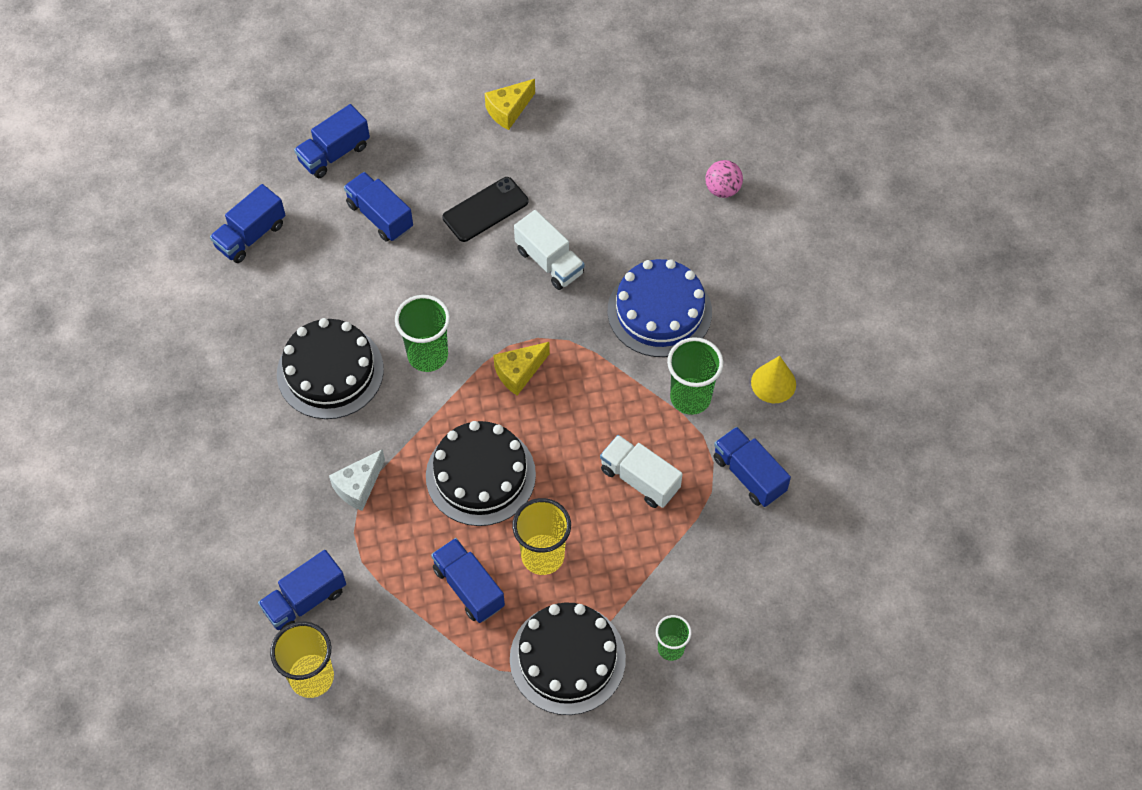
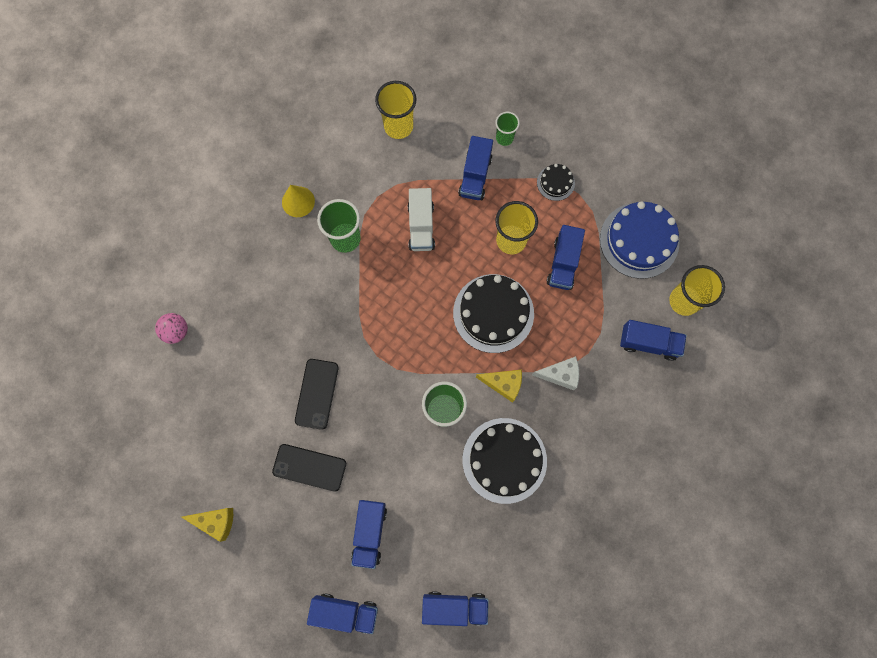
camera: 130 degrees left, 15 degrees up
(519, 373) = (410, 347): yellow cheese -> yellow cheese (503, 384)
(549, 262) = (317, 394): white truck -> black phone
(567, 658) = (555, 183): black cake -> black cake, size x0.49
(659, 311) = (300, 300): blue cake -> blue cake (639, 240)
(749, 475) = (369, 172): blue truck -> blue truck (475, 176)
(782, 546) = (398, 126): none -> yellow cup

